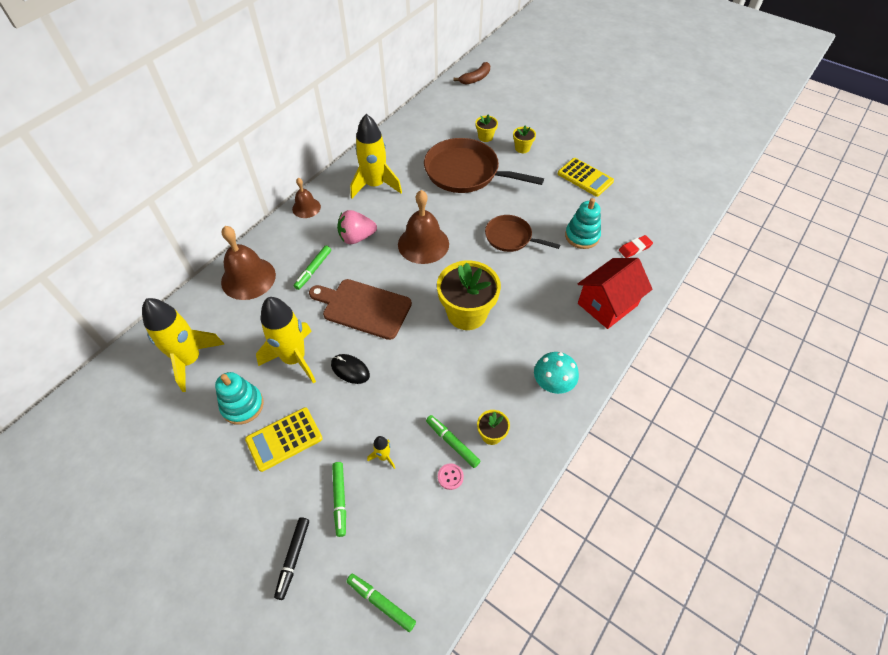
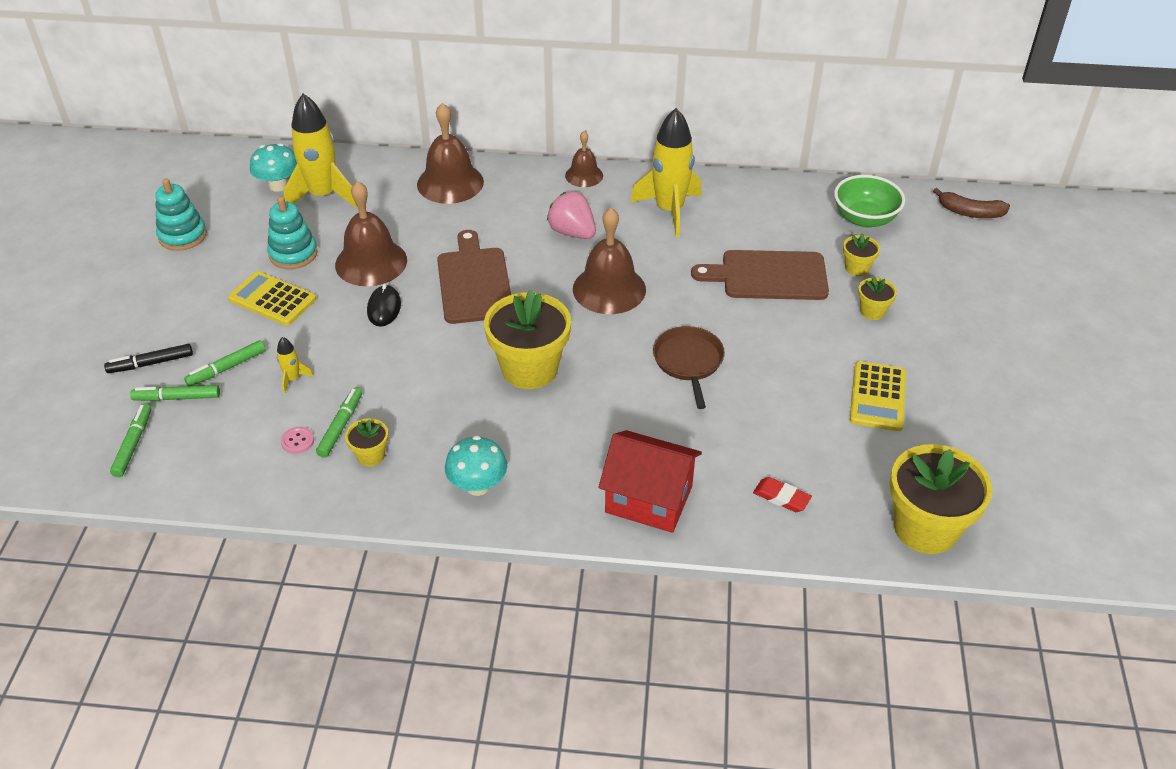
camera: 60 degrees right, 10 degrees down
(148, 385) = (278, 185): none -> turquoise mushroom
(294, 359) = (371, 262): yellow rocket -> brown bell
(313, 270) = (497, 222): green marker -> green marker (177, 398)
(449, 115) = (864, 219): none -> green bowl
(465, 172) = (768, 276): brown pan -> brown cutting board
(582, 236) = (754, 432): turquoise stacking toy -> turquoise stacking toy (182, 236)
(681, 206) = (925, 528): none -> yellow flower pot

